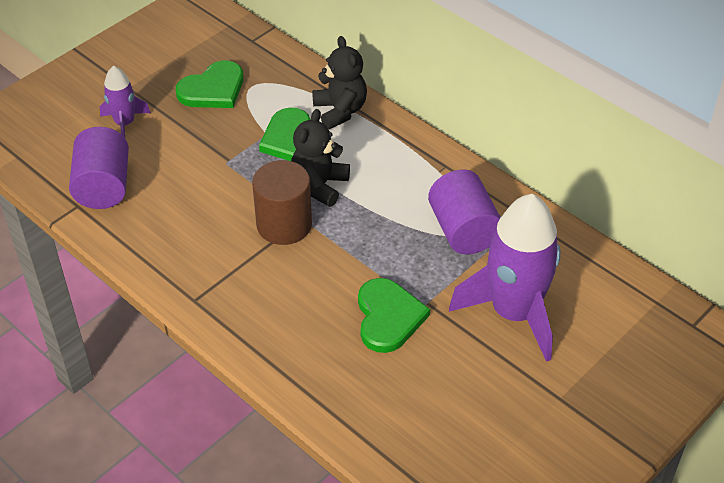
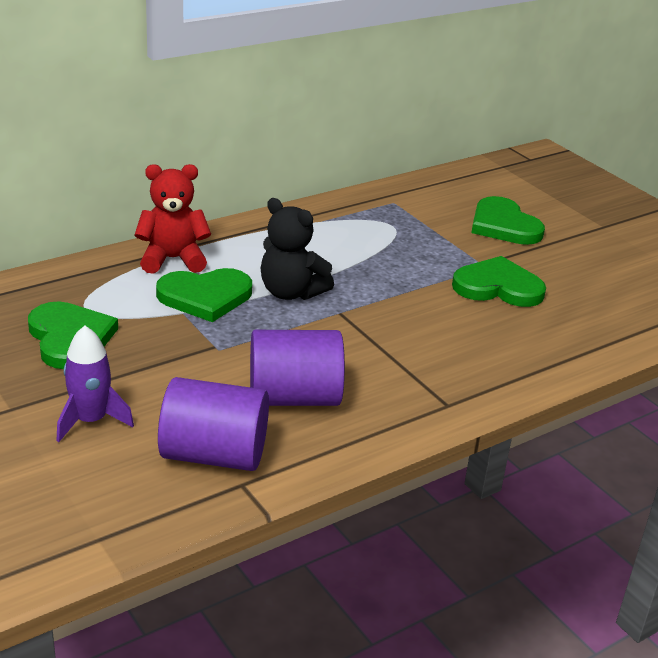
camera: 80 degrees left, 15 degrees down
(284, 225) = (345, 325): brown cylinder -> none
(340, 111) = (173, 259): black teddy bear -> red teddy bear
(463, 230) = (391, 227): purple cylinder -> purple cylinder (294, 397)
(513, 313) = (504, 225): purple rocket -> green heart

